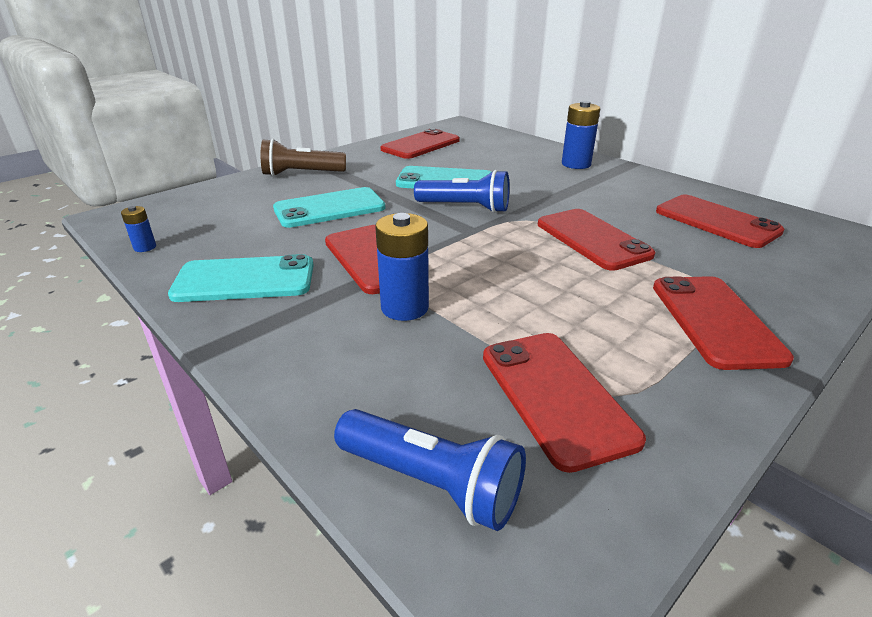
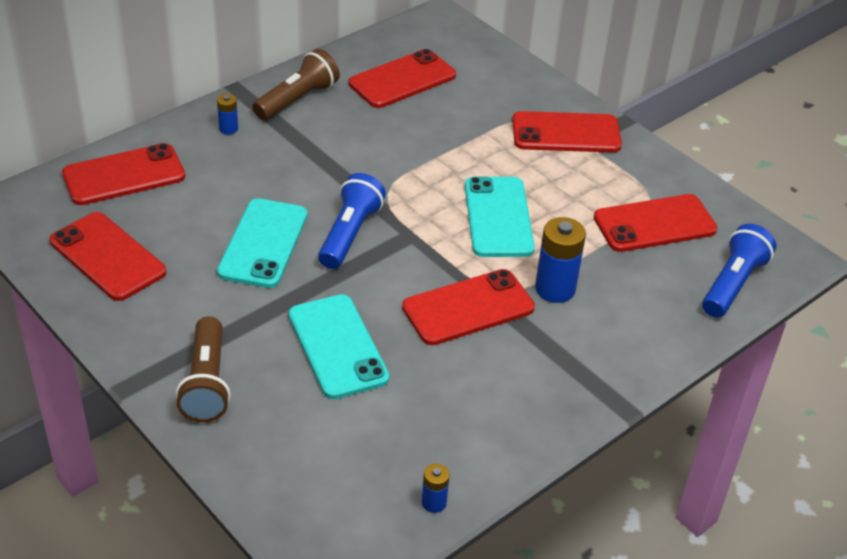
camera: 90 degrees left, 10 degrees up
(245, 280) = (509, 399): turquoise phone -> turquoise phone (498, 217)
(576, 164) = (228, 129): blue battery -> blue battery, size x0.52
(592, 239) = (434, 161): red phone -> red phone (124, 175)
(636, 182) = (297, 99): none -> brown flashlight

